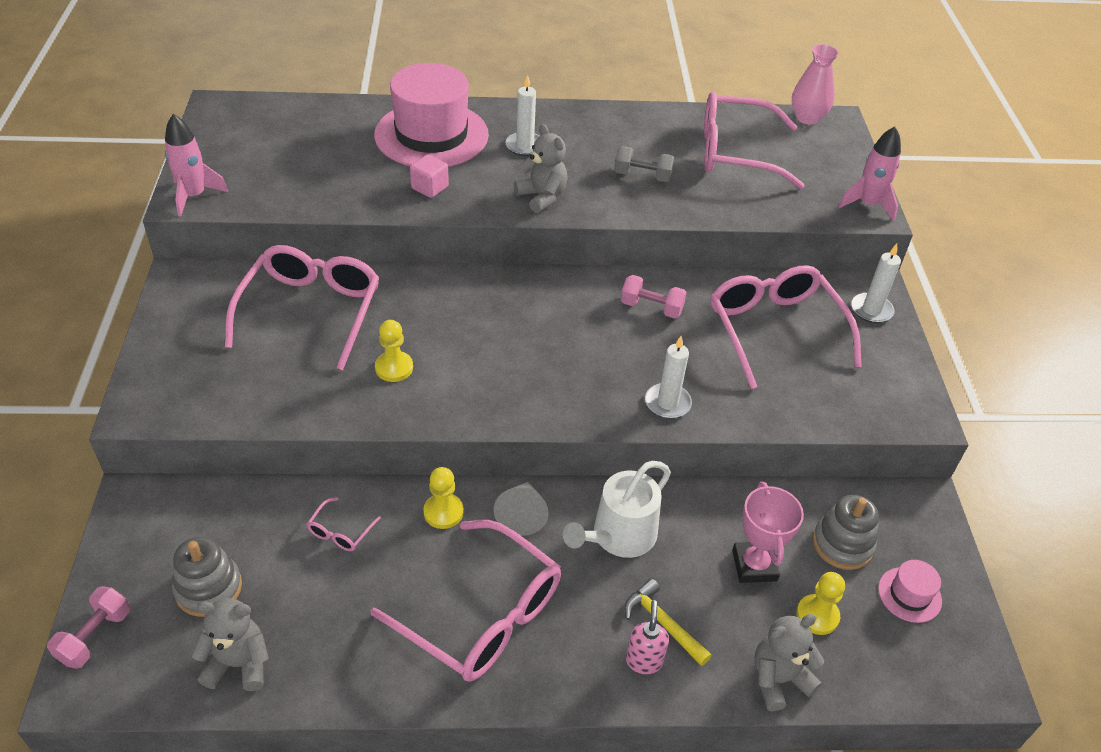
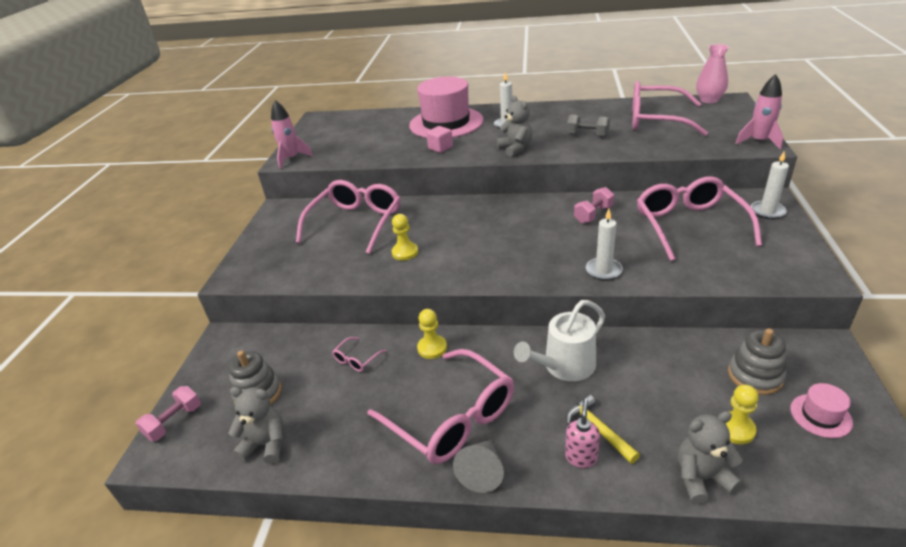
camera: 15 degrees right, 10 degrees down
(522, 515) = (490, 351): grey cone -> grey cone (482, 472)
(651, 308) = (593, 215): pink dumbbell -> pink dumbbell turned 75 degrees counterclockwise
(754, 565) = (677, 389): pink trophy -> none

